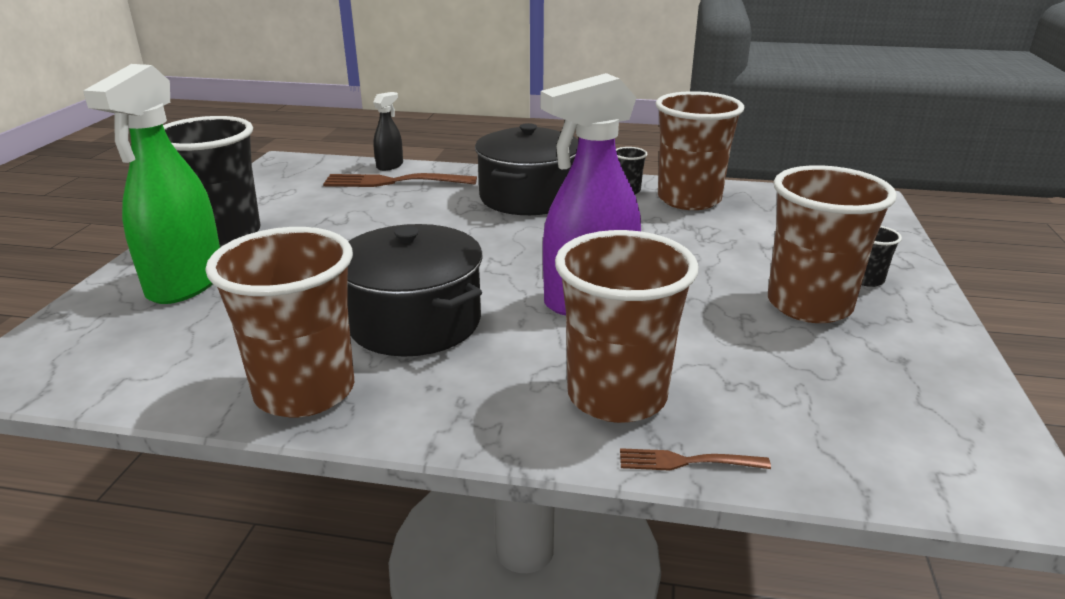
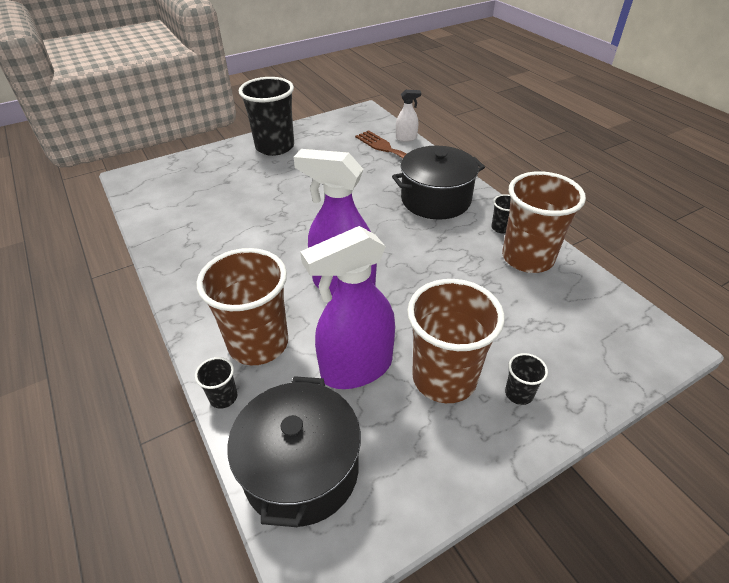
camera: 50 degrees right, 15 degrees up
(185, 283) = (225, 167): green spray bottle -> none
(305, 391) = (177, 249): brown cup -> none
(390, 166) = (406, 138): black spray bottle -> white spray bottle
(414, 321) = (259, 243): black pot -> black pot (301, 469)
(688, 461) = (223, 397): brown fork -> black cup
(740, 346) = (356, 368): none -> purple spray bottle

